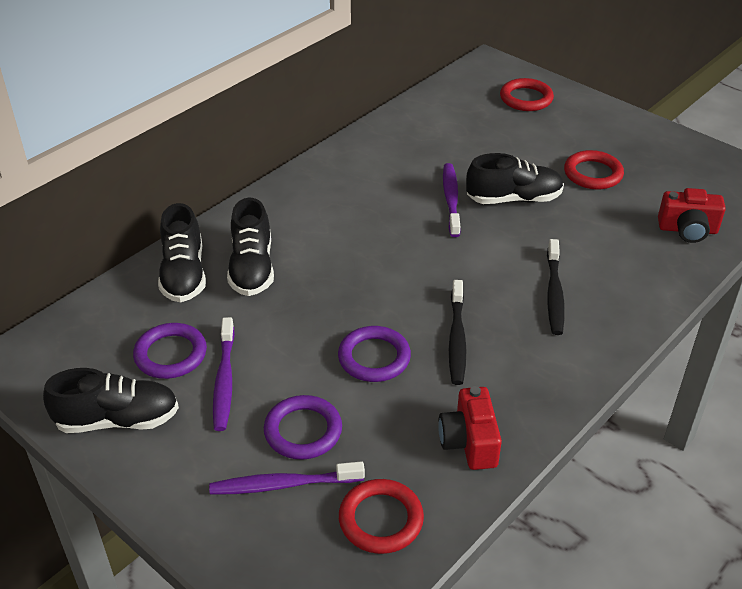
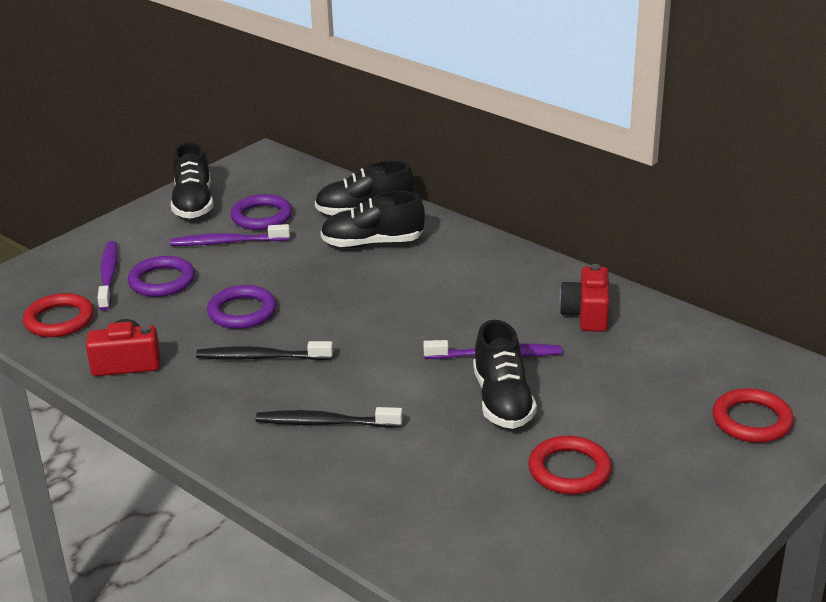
camera: 90 degrees right, 10 degrees down
(687, 230) = (448, 546): red camera -> red camera (586, 314)

